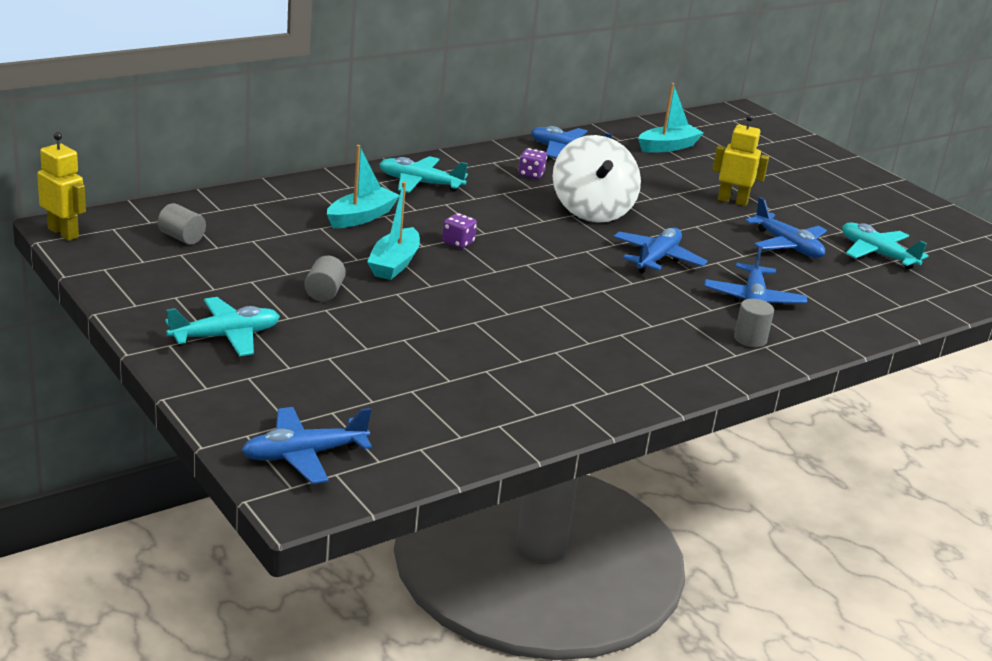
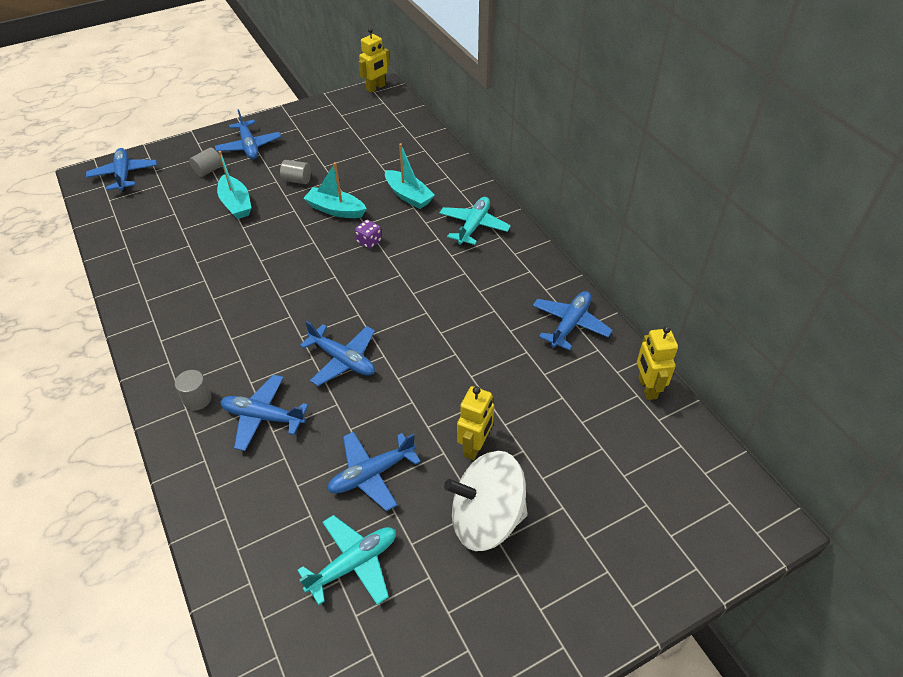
camera: 100 degrees right, 20 degrees up
(182, 238) = (372, 126): grey cylinder -> grey cylinder (208, 170)
(225, 336) = (249, 146): turquoise plane -> blue plane
(531, 175) = (506, 293): purple dice -> none
(591, 210) = (436, 327): white spinning top -> white spinning top (486, 518)
(634, 131) = (647, 388): none -> yellow robot
(668, 147) = (611, 412): turquoise boat -> turquoise boat (236, 204)

